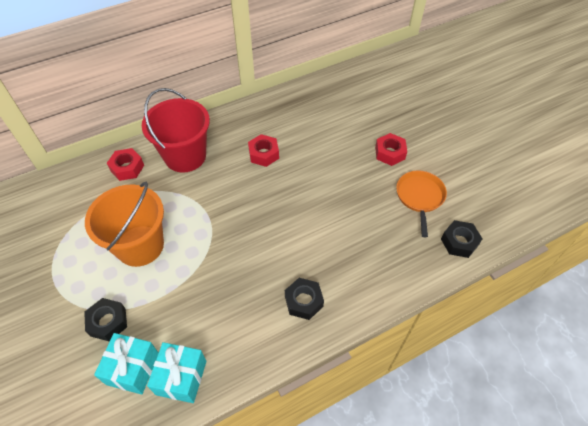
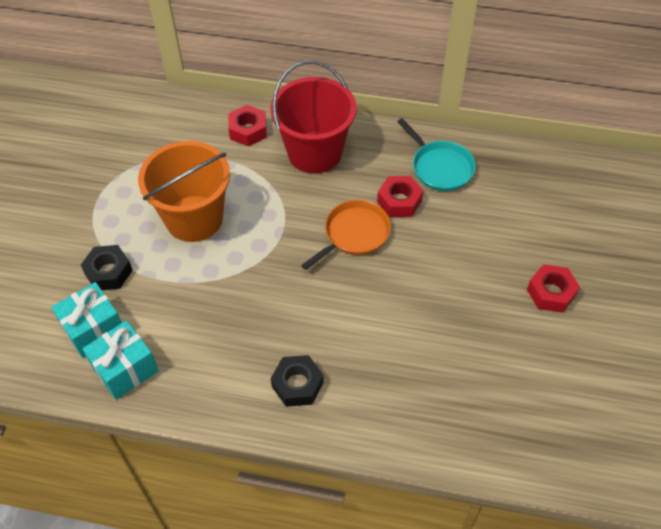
camera: 40 degrees right, 0 degrees up
(269, 121) = (440, 167): none -> turquoise pan
(419, 197) = (537, 367): orange pan -> orange pan (354, 234)
(459, 242) = (533, 451): black nut -> none

